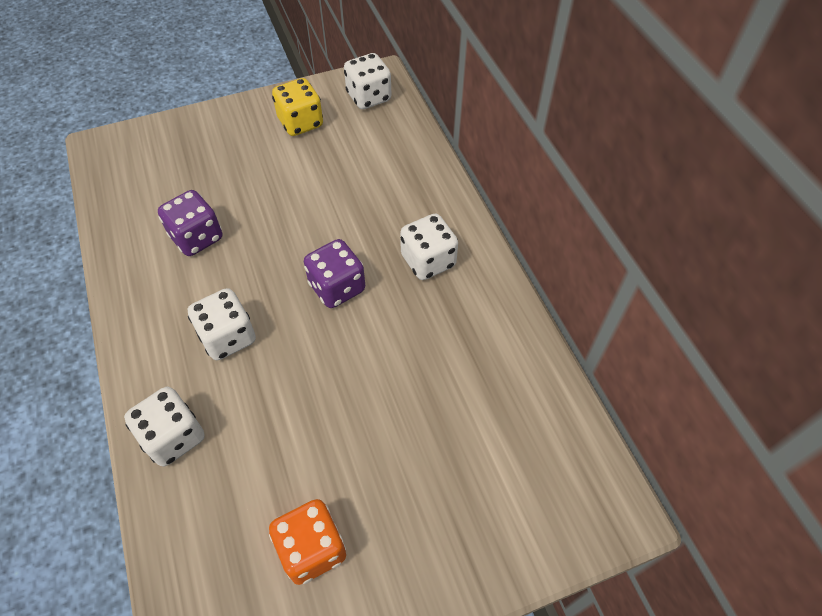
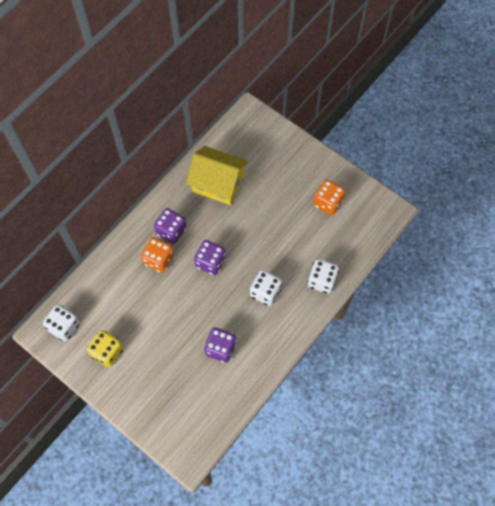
camera: 120 degrees left, 10 degrees up
(390, 225) = (159, 260): none -> orange dice
(428, 261) = (171, 231): white dice -> purple dice
(477, 369) = (218, 183): none -> yellow house

